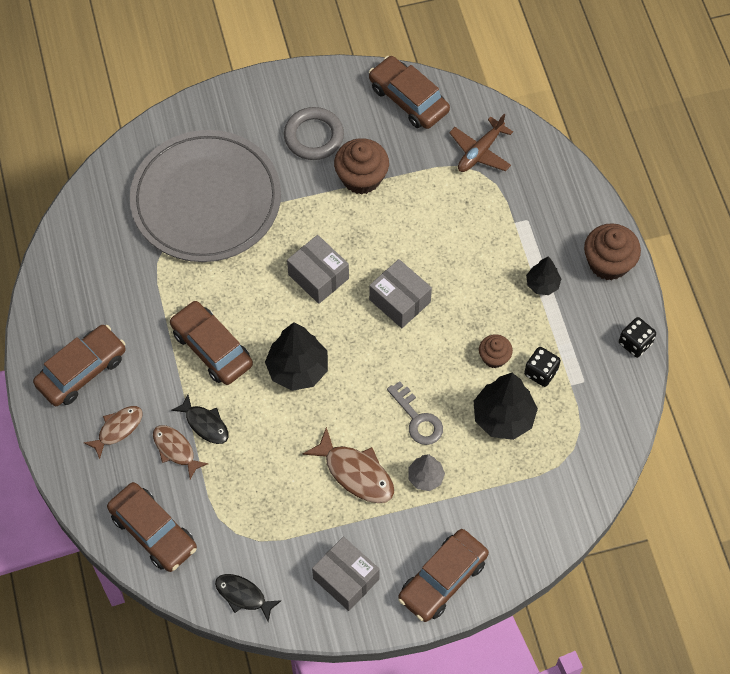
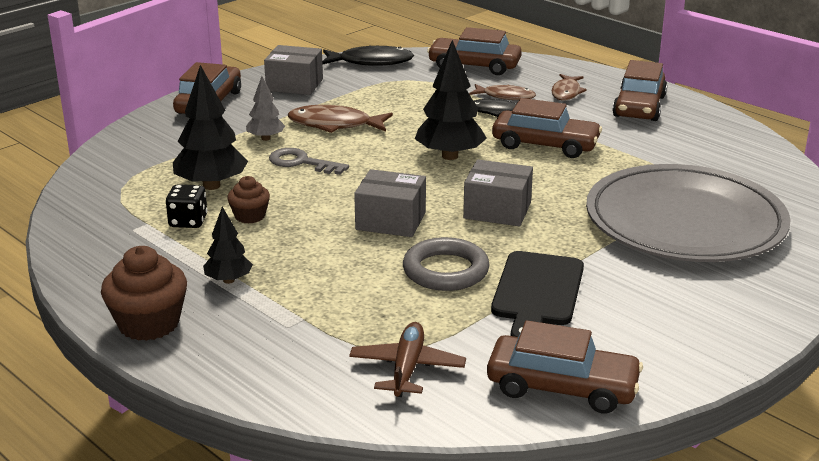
camera: 150 degrees right, 35 degrees down
(243, 595) = (371, 62): black fish -> black fish, size x1.51
(314, 136) = (639, 307): grey ring -> grey ring (445, 270)
(361, 177) = (537, 293): brown cupcake -> black cutting board
(635, 343) = (80, 271): black dice -> none

